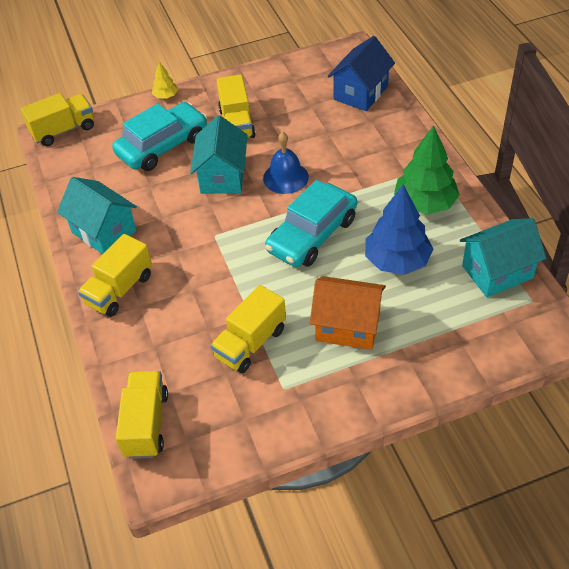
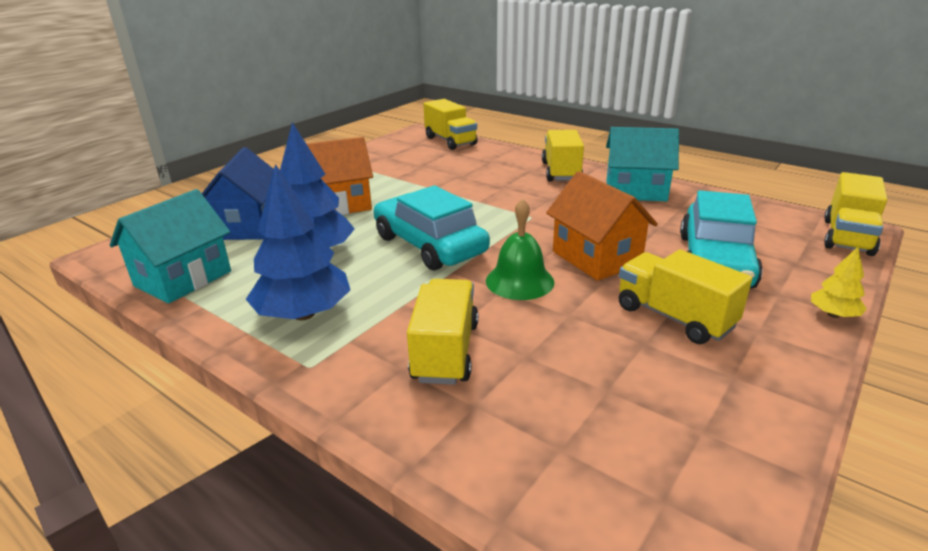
camera: 145 degrees right, 20 degrees down
(222, 176) = (596, 258): turquoise house -> orange house
(250, 343) = (417, 179): yellow truck -> yellow truck (445, 351)
(285, 177) = (519, 281): blue bell -> green bell
(312, 235) = (429, 245): turquoise car -> turquoise car turned 45 degrees counterclockwise
(360, 93) = (543, 457): blue house -> blue house (248, 226)
(425, 203) = (303, 314): green tree -> blue tree

